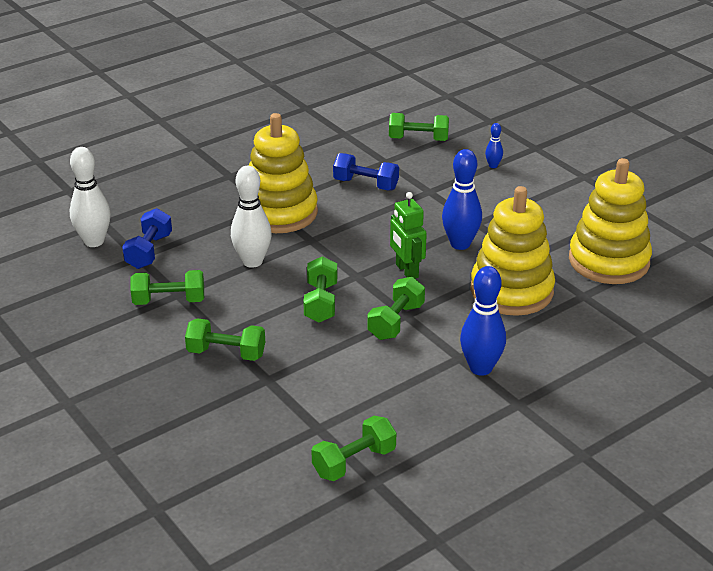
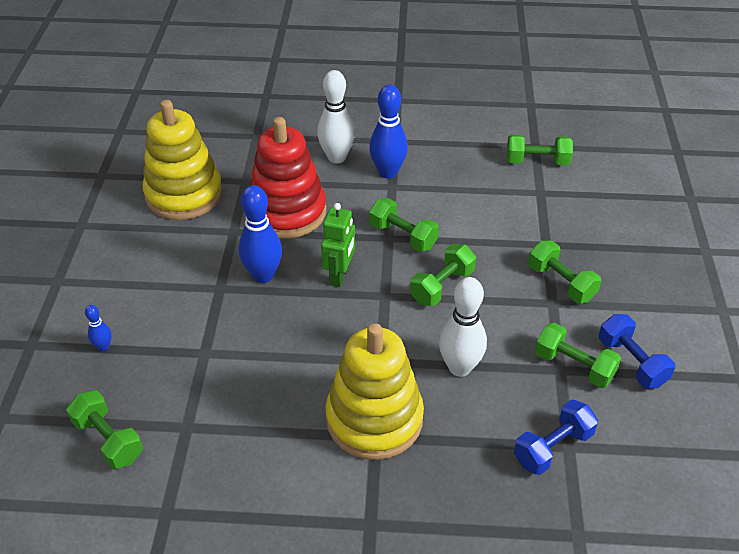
camera: 140 degrees left, 10 degrees up
(94, 241) = (605, 504): white bowling pin -> white bowling pin (336, 157)
(366, 184) = (248, 403): blue dumbbell -> blue dumbbell (631, 362)
(396, 321) = (402, 236): green dumbbell -> green dumbbell turned 60 degrees clockwise
(511, 291) = (287, 212): yellow stacking toy -> red stacking toy

